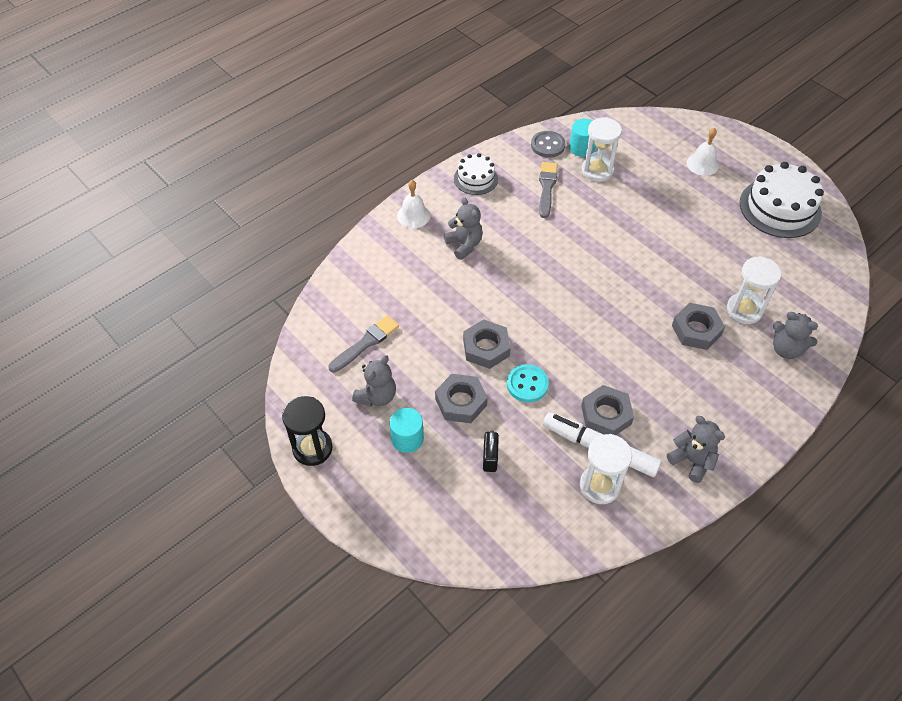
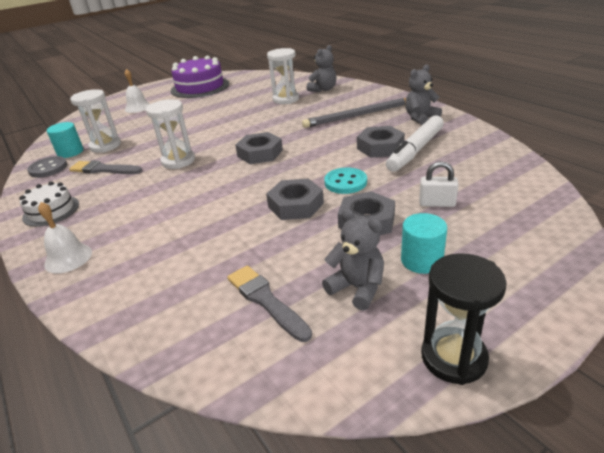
camera: 80 degrees left, 20 degrees down
(464, 245) = (144, 219): grey teddy bear -> none
(490, 458) = (437, 203): black padlock -> white padlock
(599, 486) = (453, 151): white hourglass -> white hourglass (178, 161)
(695, 393) = (358, 115): none -> grey pencil
(696, 330) = (299, 114): grey nut -> grey nut (260, 153)
(780, 208) = (200, 87): white cake -> purple cake

